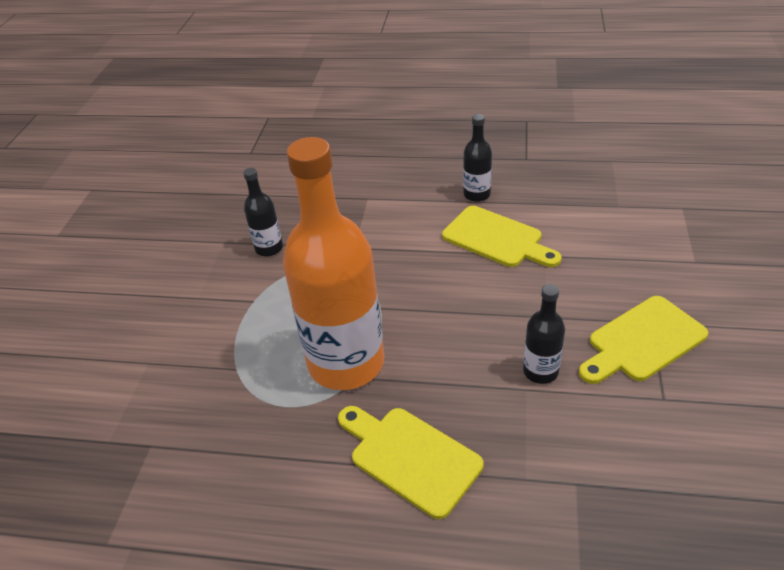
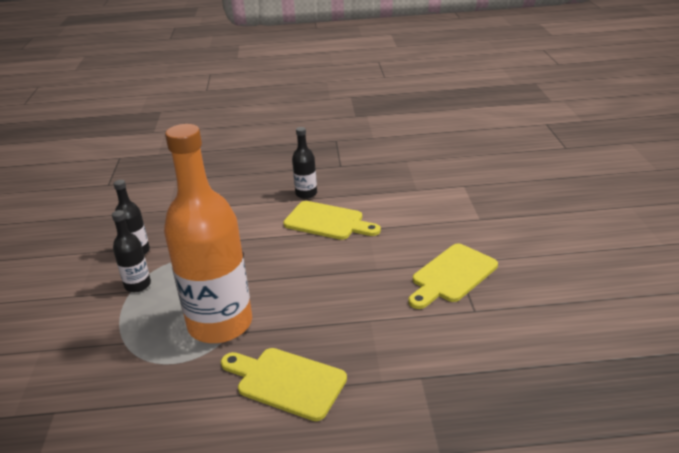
camera: 15 degrees left, 10 degrees down
(540, 371) = (379, 306): black bottle -> black bottle (137, 285)

